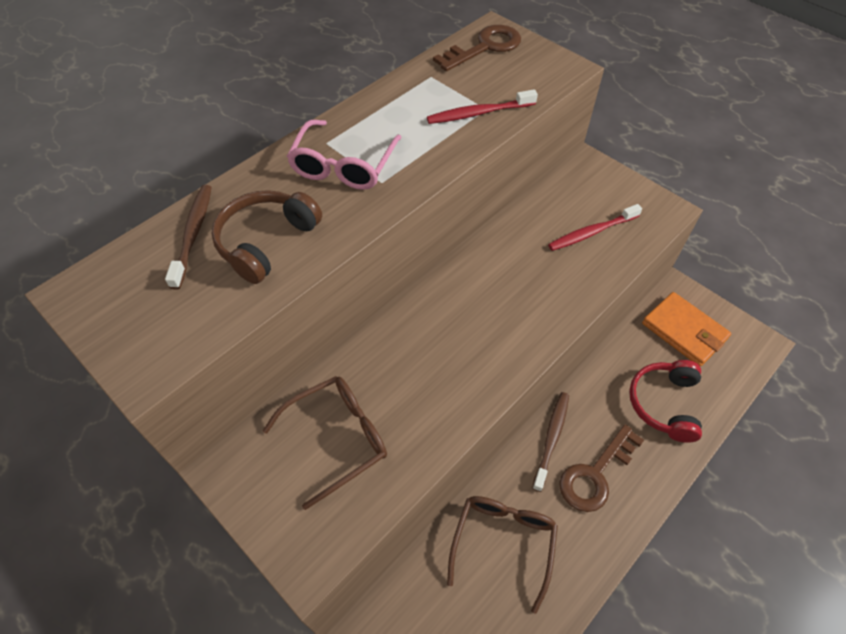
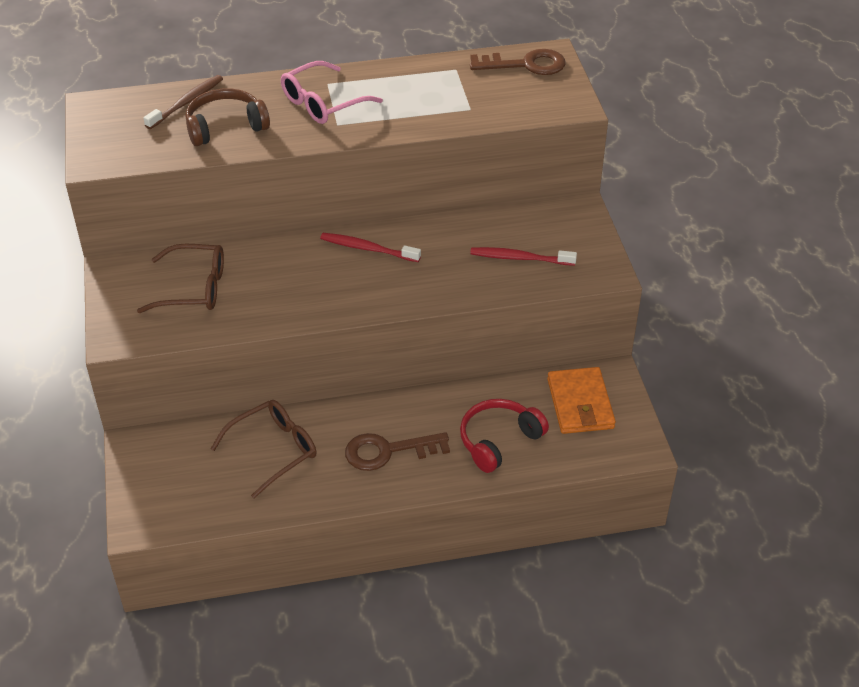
camera: 35 degrees right, 10 degrees down
(478, 113) = (460, 110): red toothbrush -> red toothbrush (367, 248)
(551, 438) = (379, 412): brown toothbrush -> none

